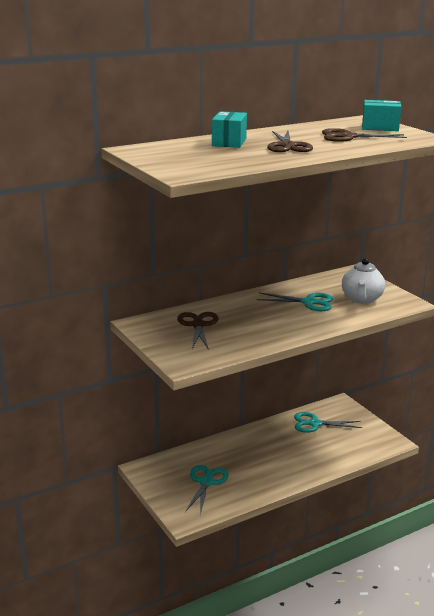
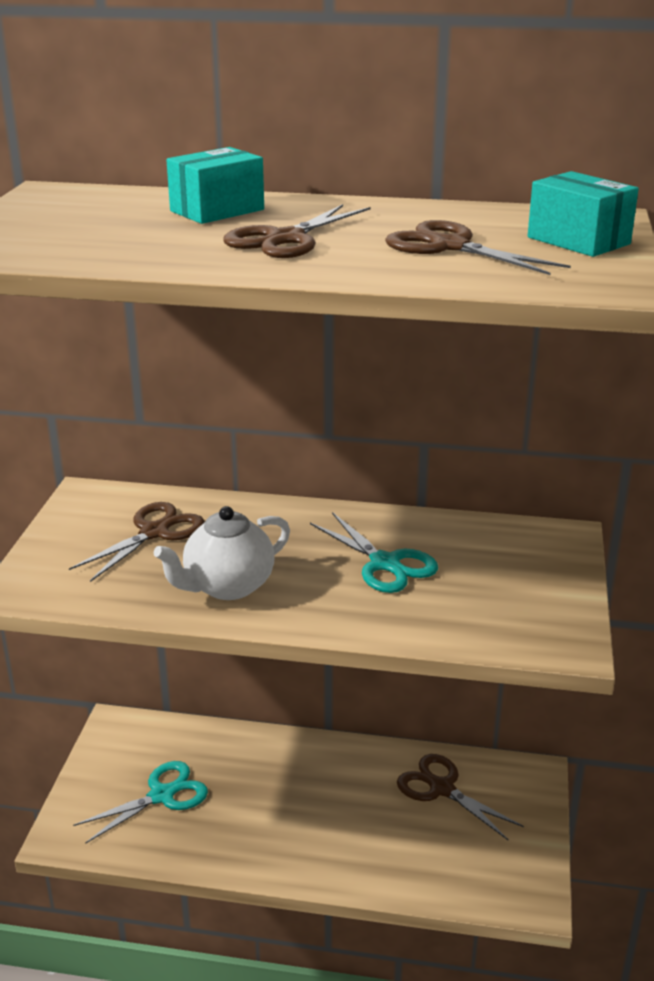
camera: 40 degrees right, 5 degrees up
(314, 424) = (441, 788): turquoise scissors -> brown scissors
(361, 299) = (488, 597): white teapot -> white teapot (227, 586)

